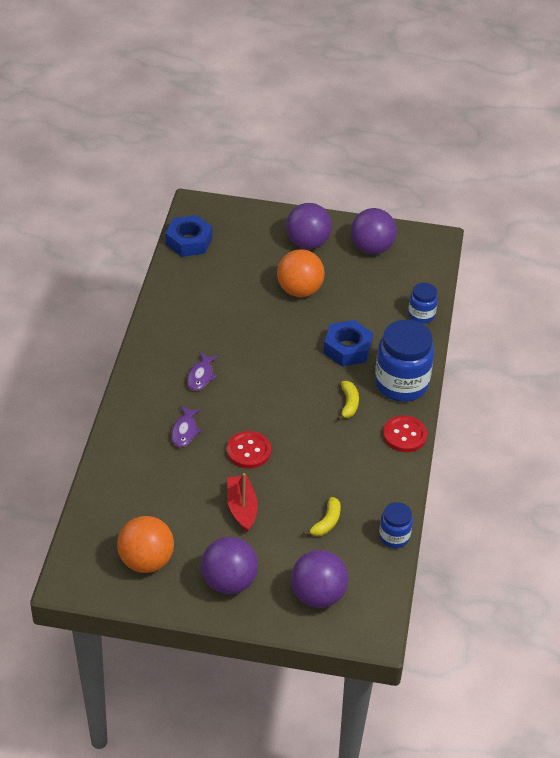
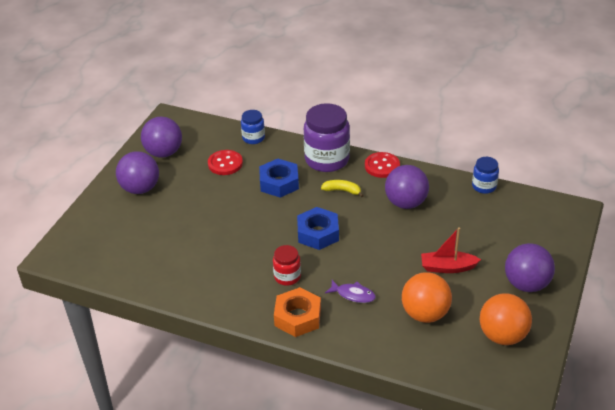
camera: 75 degrees left, 5 degrees down
(146, 392) = (298, 317): none -> orange nut
(189, 241) = (102, 266): blue nut -> blue nut (318, 233)
(201, 376) = (287, 277): purple fish -> red jar
(248, 451) = (384, 256): red button -> red button (225, 164)
(299, 290) = (199, 201): orange ball -> orange ball (425, 314)
(318, 595) = (540, 234): purple ball -> purple ball (406, 203)
(326, 522) = (467, 220): yellow banana -> none
(401, 384) = (327, 159): blue jar -> purple jar

